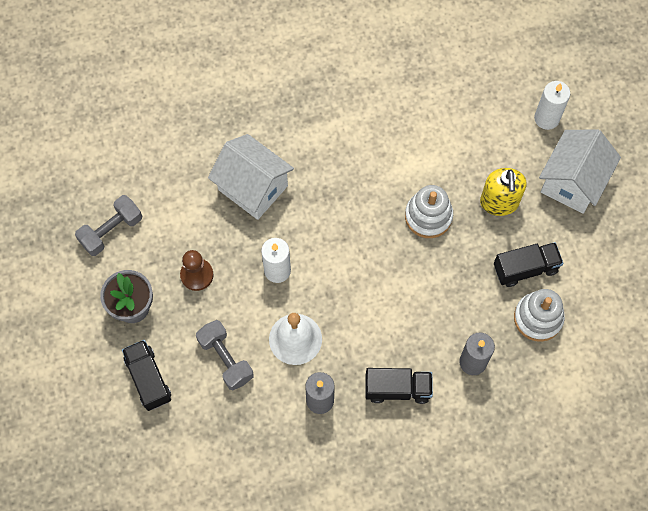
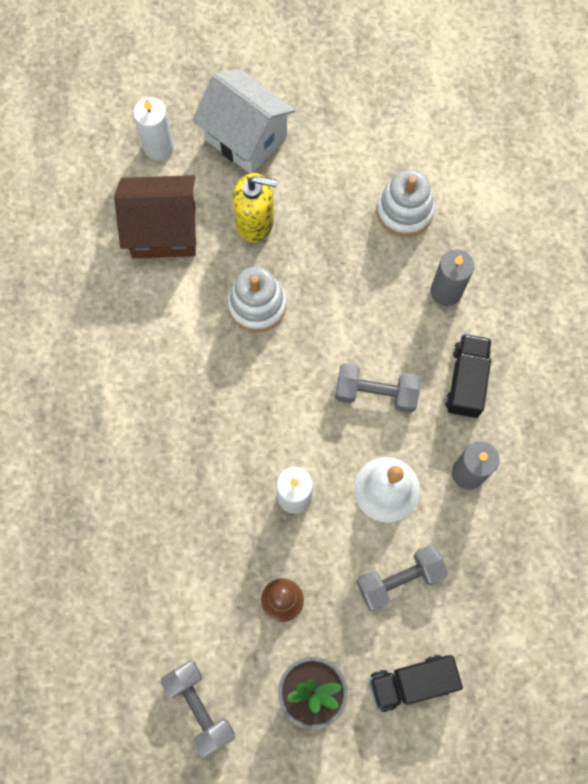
camera: 80 degrees left, 5 degrees up
(253, 188) = (176, 509): white house -> none
(373, 318) = (375, 393): none -> grey dumbbell
(475, 136) = (163, 230): none -> brown house
(525, 269) = (343, 211): black truck -> none

